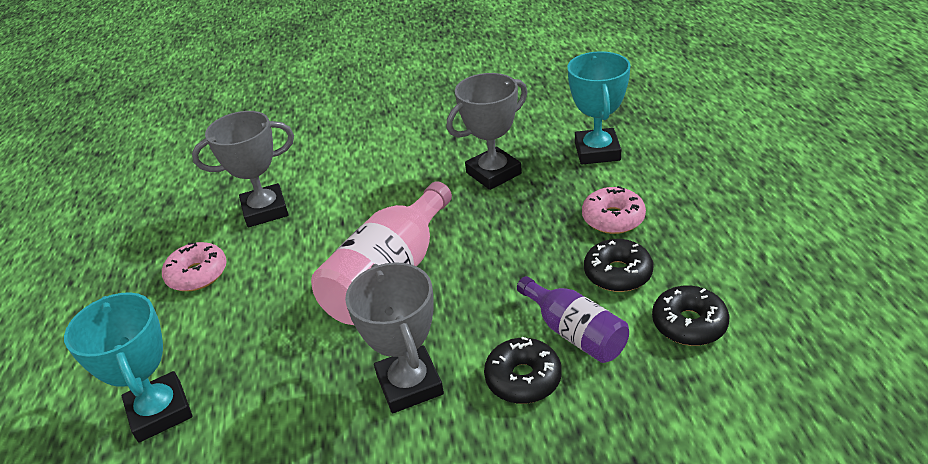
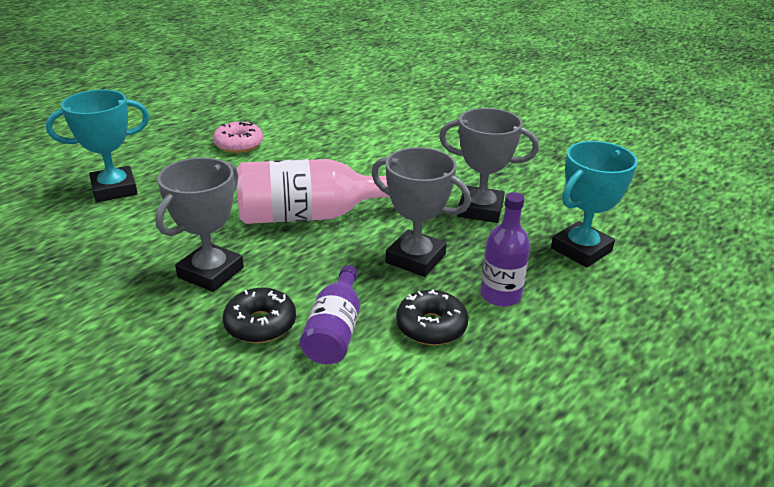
camera: 45 degrees right, 5 degrees down
(160, 411) = (114, 189): turquoise trophy -> turquoise trophy turned 45 degrees clockwise
(265, 210) = (323, 138): grey trophy -> grey trophy (415, 259)
(613, 218) = (500, 295): pink donut -> purple bottle
(689, 324) = (410, 396): black donut -> none

